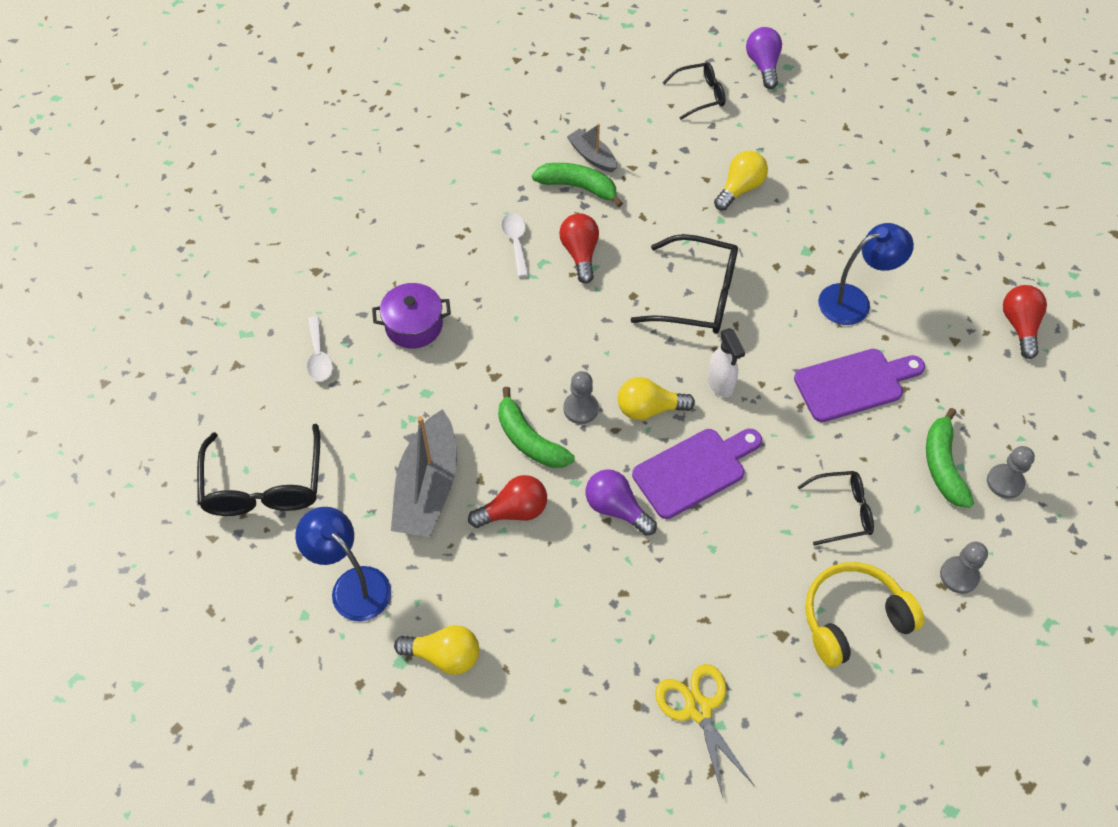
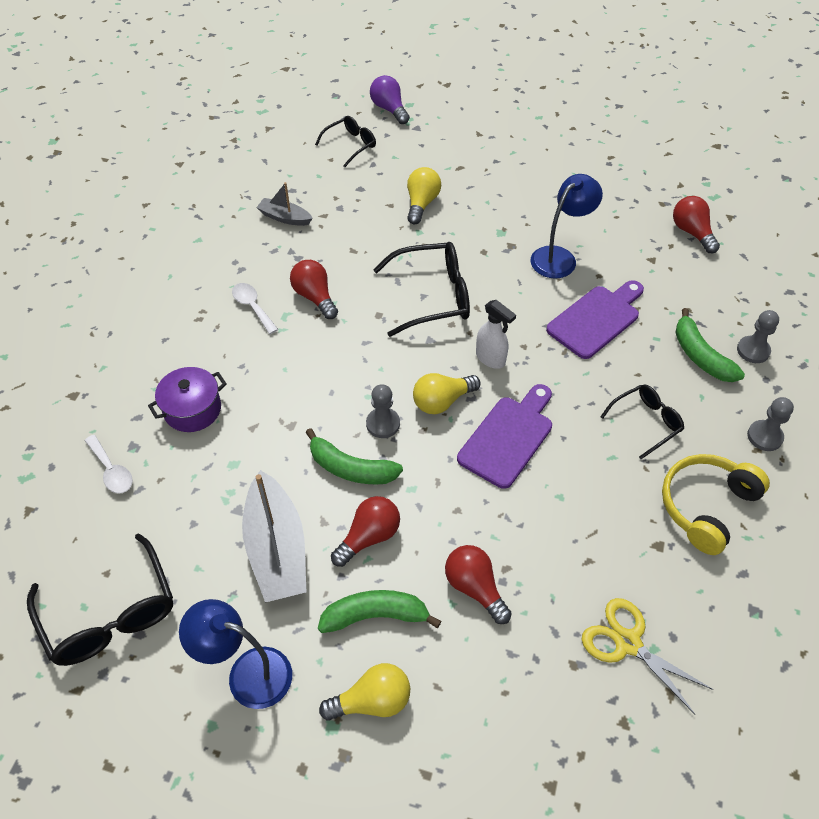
camera: 25 degrees left, 5 degrees down
(578, 187) = (285, 245): green banana -> green banana (375, 616)
(585, 598) = (475, 588): none -> red light bulb
(616, 508) = (460, 497): purple light bulb -> none

